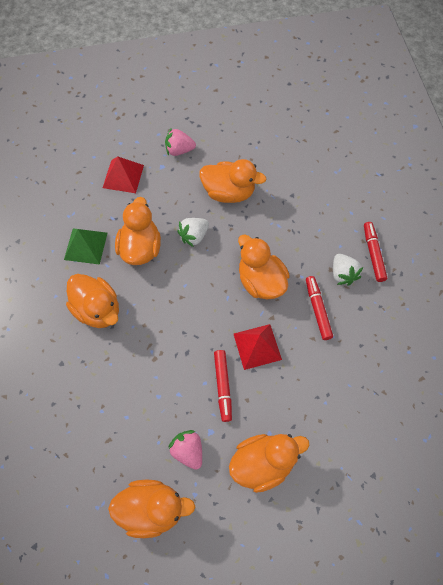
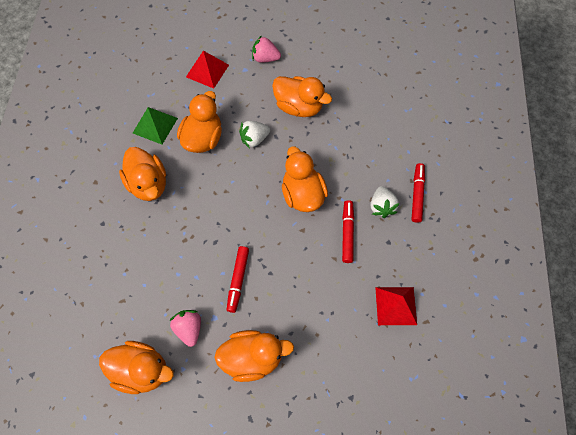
camera: 15 degrees right, 0 degrees up
(257, 346) = (280, 252): red pyramid -> red pyramid (396, 305)

